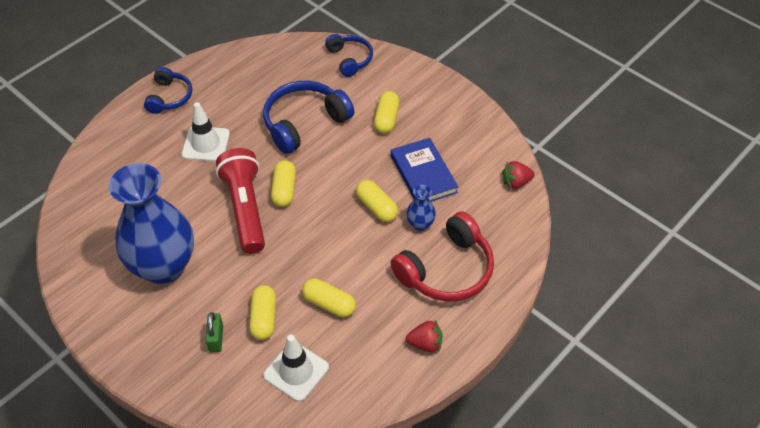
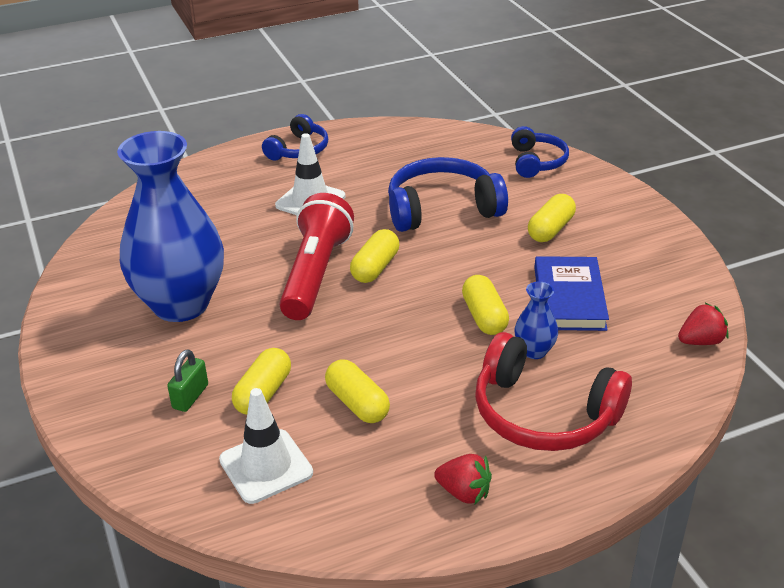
camera: 25 degrees right, 15 degrees down
(446, 270) = (543, 413): red headphones -> red headphones turned 45 degrees clockwise
(516, 182) = (700, 341): red strawberry -> red strawberry turned 150 degrees clockwise

